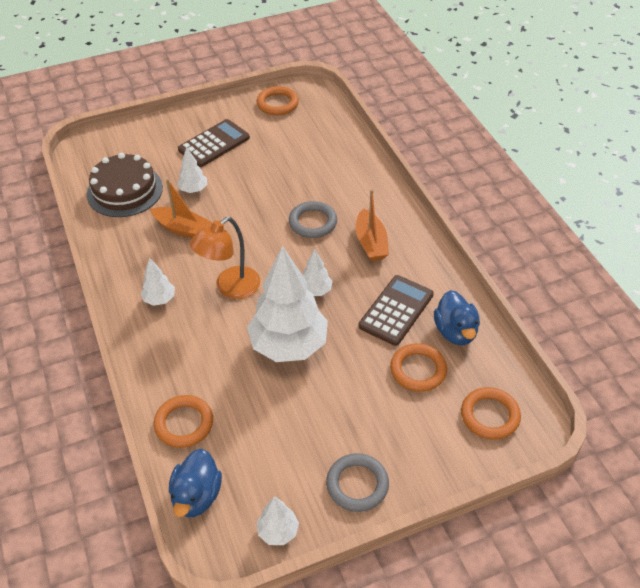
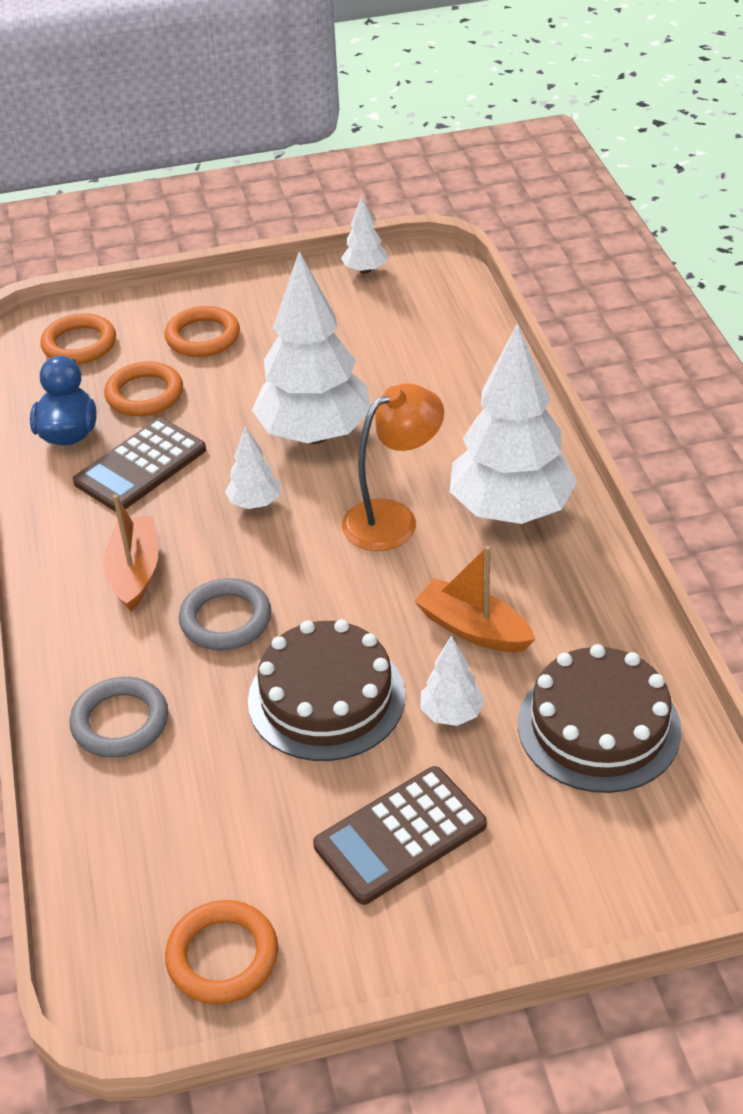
camera: 170 degrees left, 5 degrees down
(159, 299) = (510, 510): white tree -> white tree, size x2.23
(184, 424) = (469, 361): orange ring -> orange ring (203, 337)
(197, 496) = (454, 300): blue duck -> none
(253, 191) = (326, 698): none -> brown cake
(357, 484) = (266, 298): grey ring -> grey ring (120, 722)

